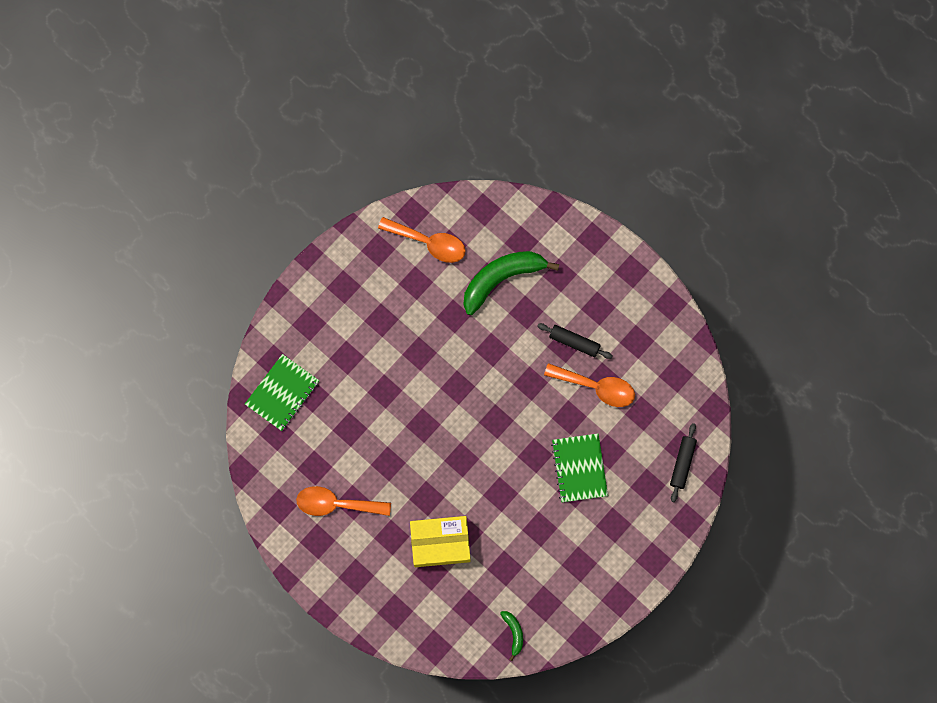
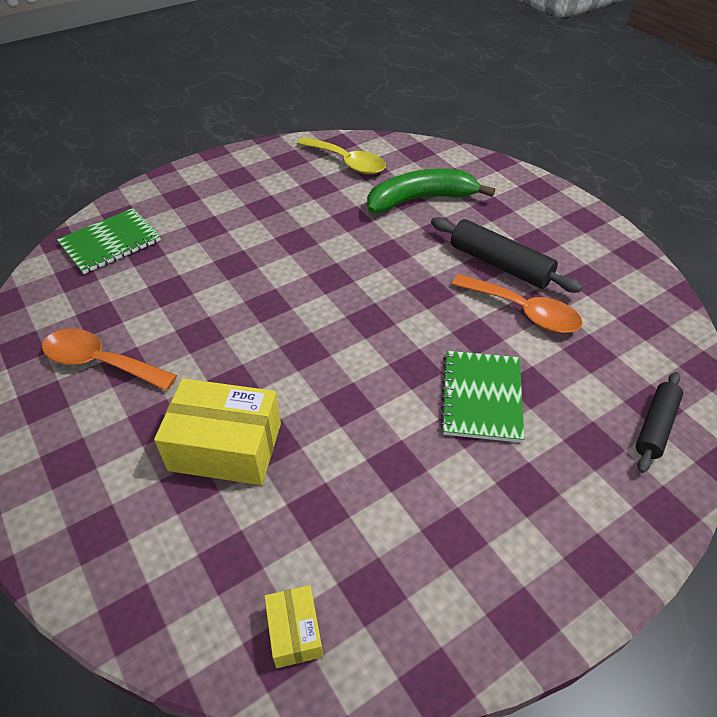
camera: 15 degrees right, 30 degrees down
(429, 242) = (347, 163): orange spoon -> yellow spoon
(513, 633) = (294, 631): green banana -> yellow box
(574, 342) = (499, 264): black rolling pin -> black rolling pin, size x1.53

